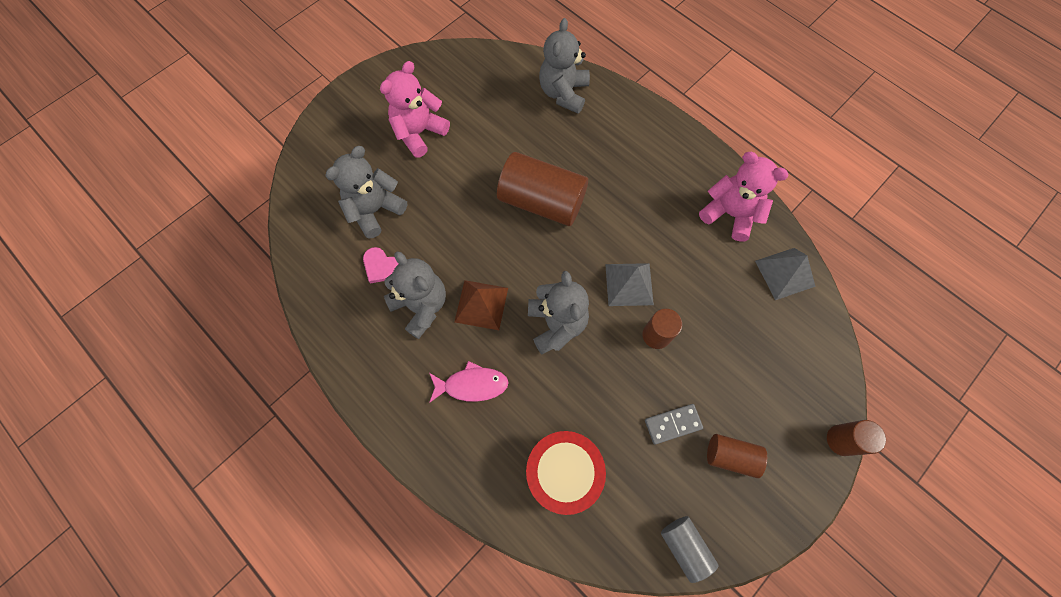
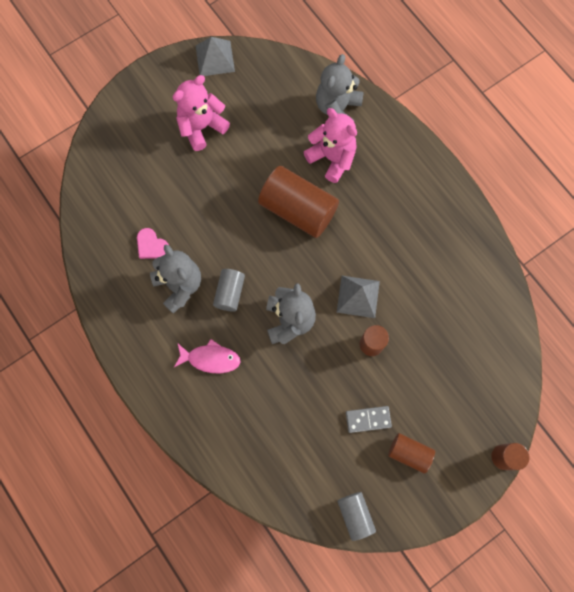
camera: 10 degrees right, 5 degrees up
(375, 210) = (153, 194): grey teddy bear -> none
(481, 305) = (230, 293): brown pyramid -> grey cylinder
(563, 472) = (271, 441): red drum -> none
(730, 214) = (461, 248): pink teddy bear -> pink teddy bear (332, 158)
(784, 273) = (495, 310): grey pyramid -> grey pyramid (215, 58)

